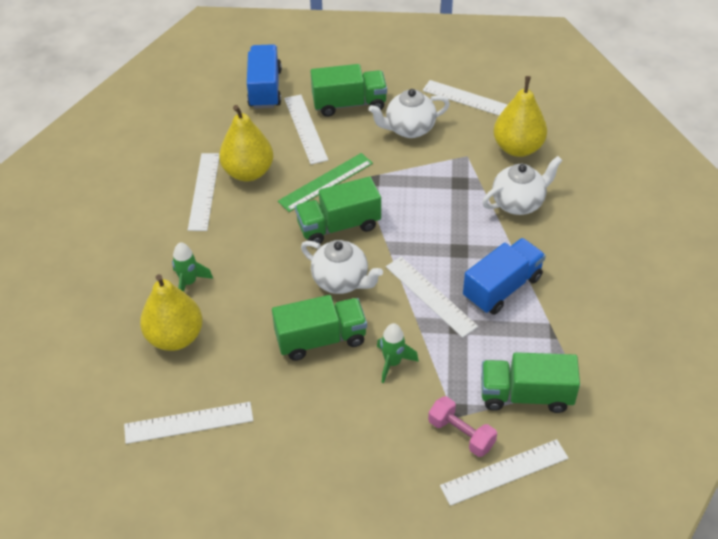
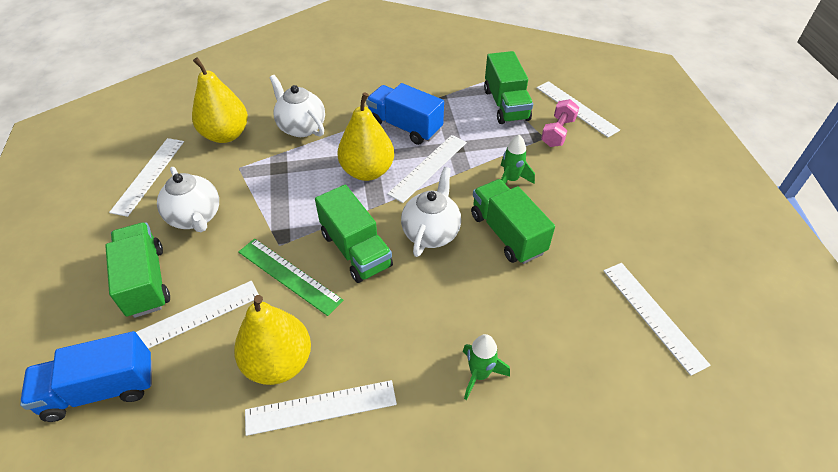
camera: 105 degrees left, 0 degrees up
(175, 337) = (560, 363): yellow pear -> yellow pear (367, 171)

